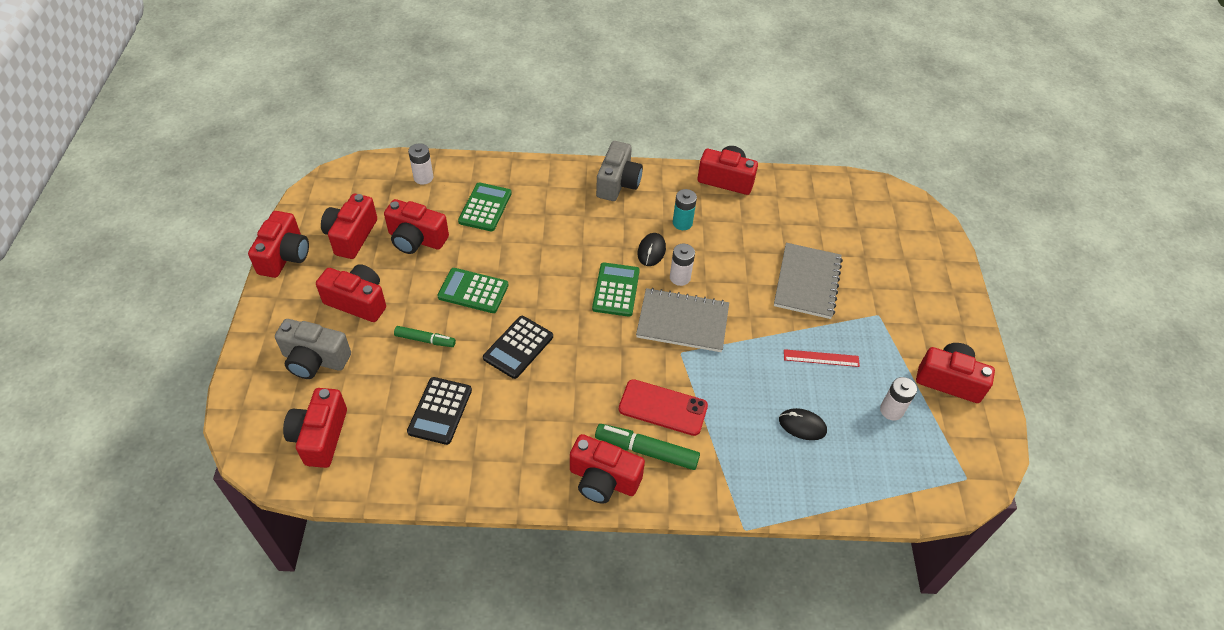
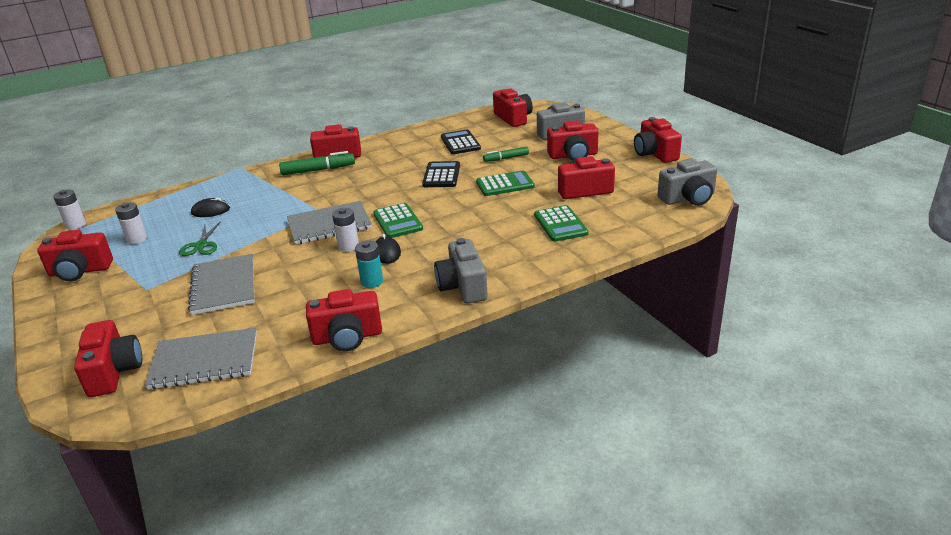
camera: 155 degrees right, 20 degrees down
(351, 236) = (631, 175): red camera -> red camera (114, 372)
(353, 180) = (688, 198): none -> grey camera
(423, 177) = (639, 221): white battery -> white battery (76, 225)
(663, 408) = (318, 186): red phone -> none
(821, 358) = (201, 245): red ruler -> green scissors
(833, 207) = (204, 361): none -> grey notebook

